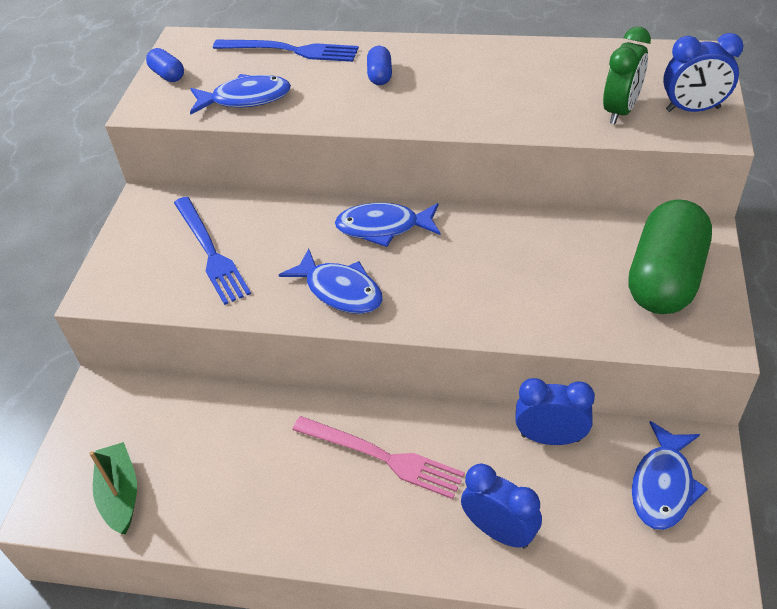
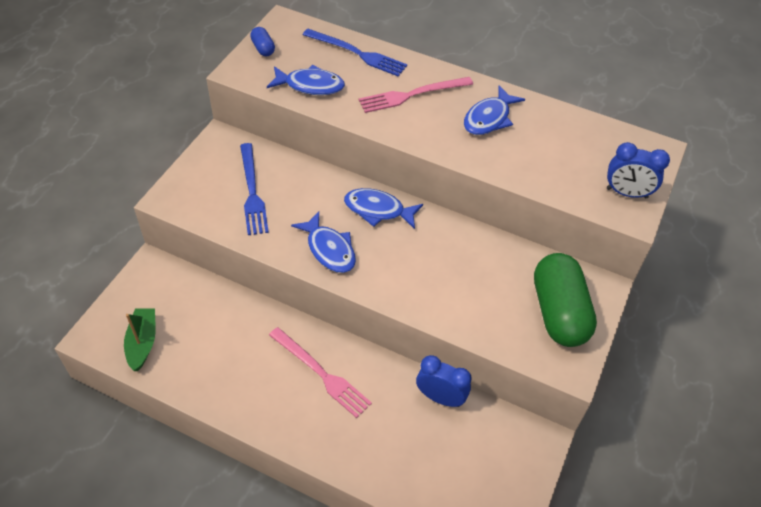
camera: 10 degrees right, 5 degrees up
(380, 75) = (413, 95): blue capsule -> pink fork
(499, 531) = (378, 450): blue clock -> none
(620, 111) = (573, 178): green clock -> none
(663, 485) = (502, 456): blue fish -> blue fish (489, 118)
(664, 278) = (558, 312): green capsule -> green capsule turned 45 degrees counterclockwise

